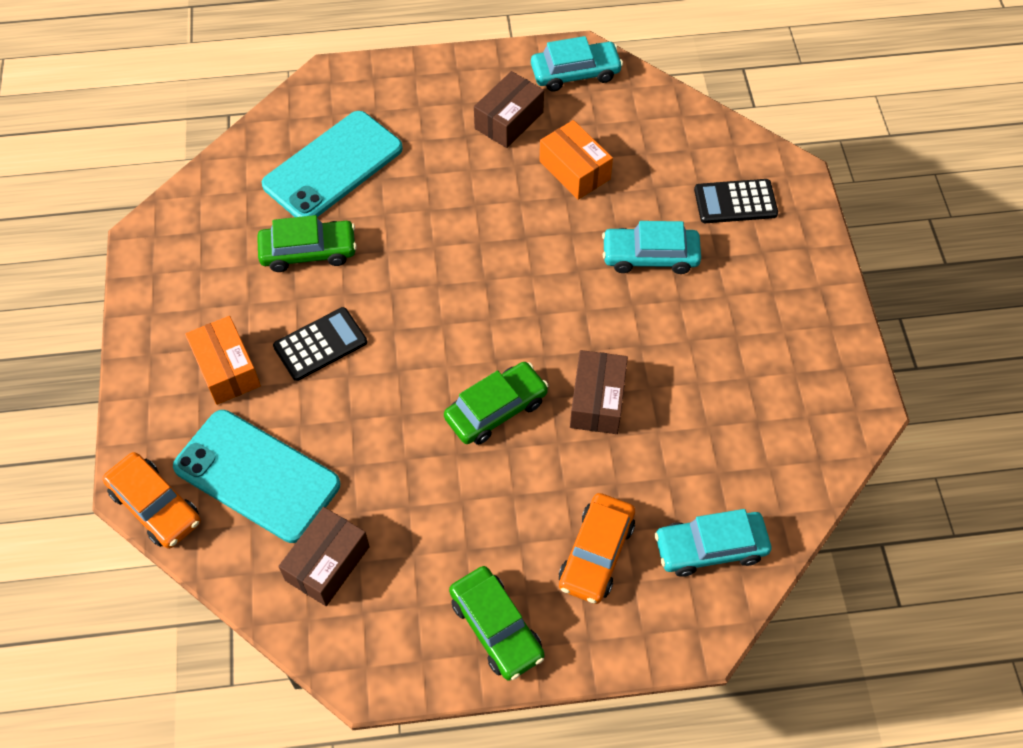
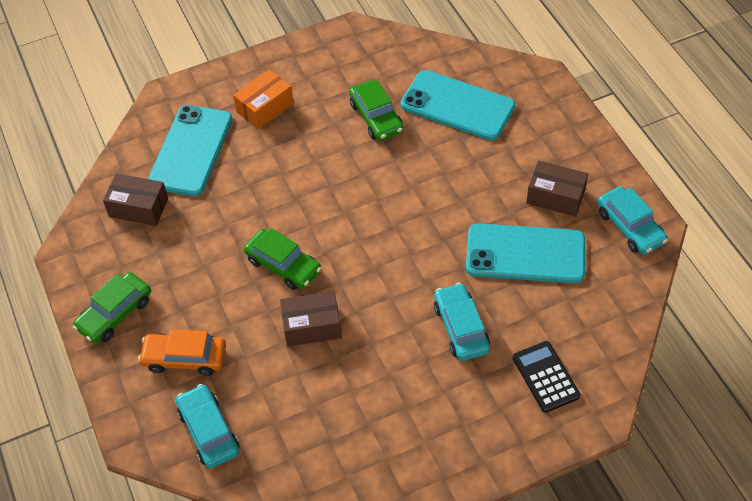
camera: 75 degrees right, 5 degrees down
(155, 506) = (155, 109): orange car -> none
(320, 344) = (302, 149): black calculator -> none
(574, 170) = (525, 254): orange box -> turquoise phone

